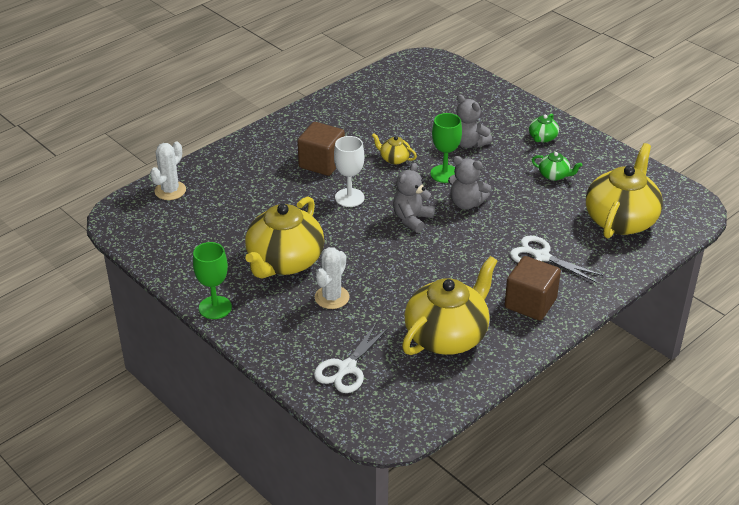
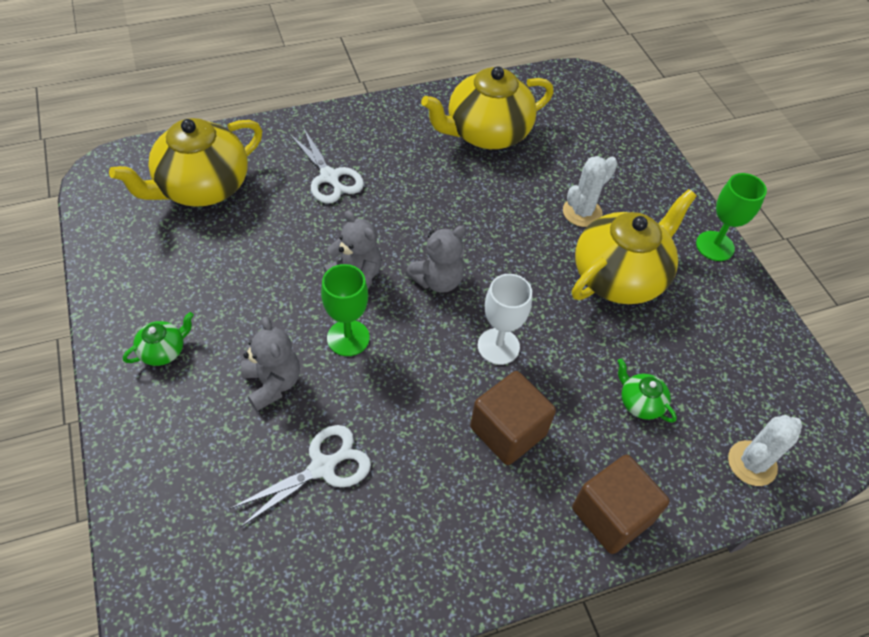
camera: 160 degrees left, 15 degrees up
(347, 368) = (597, 137): white scissors -> white scissors (322, 467)
(394, 159) = (398, 395): yellow teapot -> none
(530, 303) = (383, 135): brown cube -> brown cube (611, 515)
(554, 175) = (212, 278): green teapot -> green teapot (640, 403)

